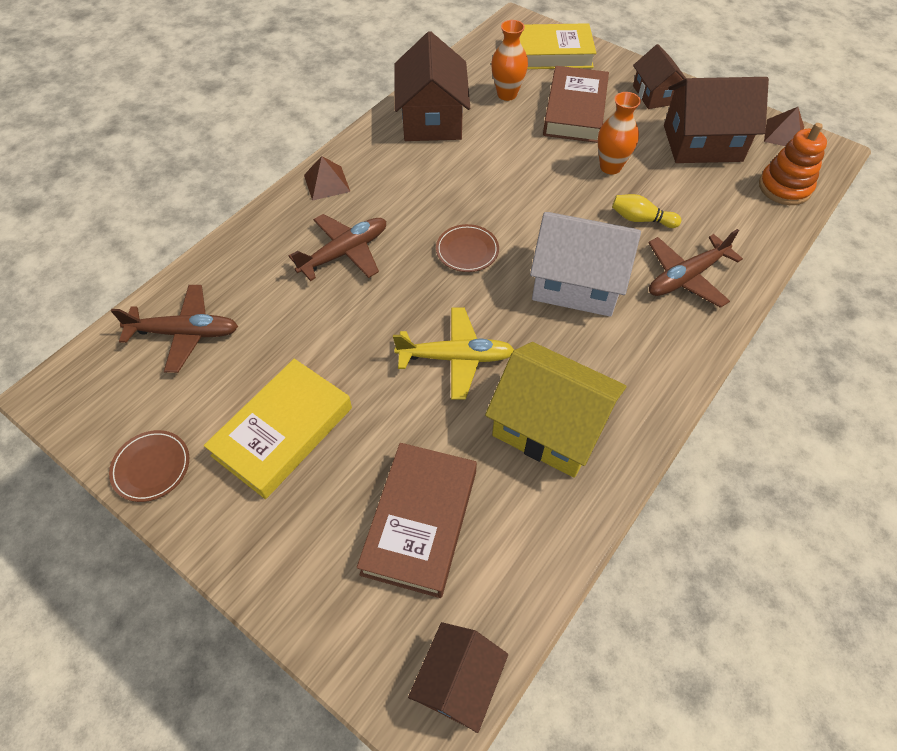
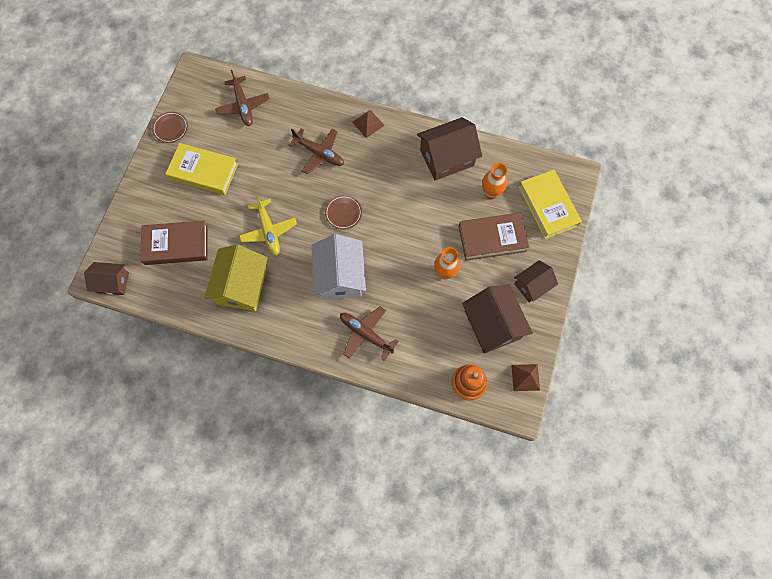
camera: 70 degrees right, 15 degrees up
(641, 219) = (404, 300): yellow bowling pin -> none

